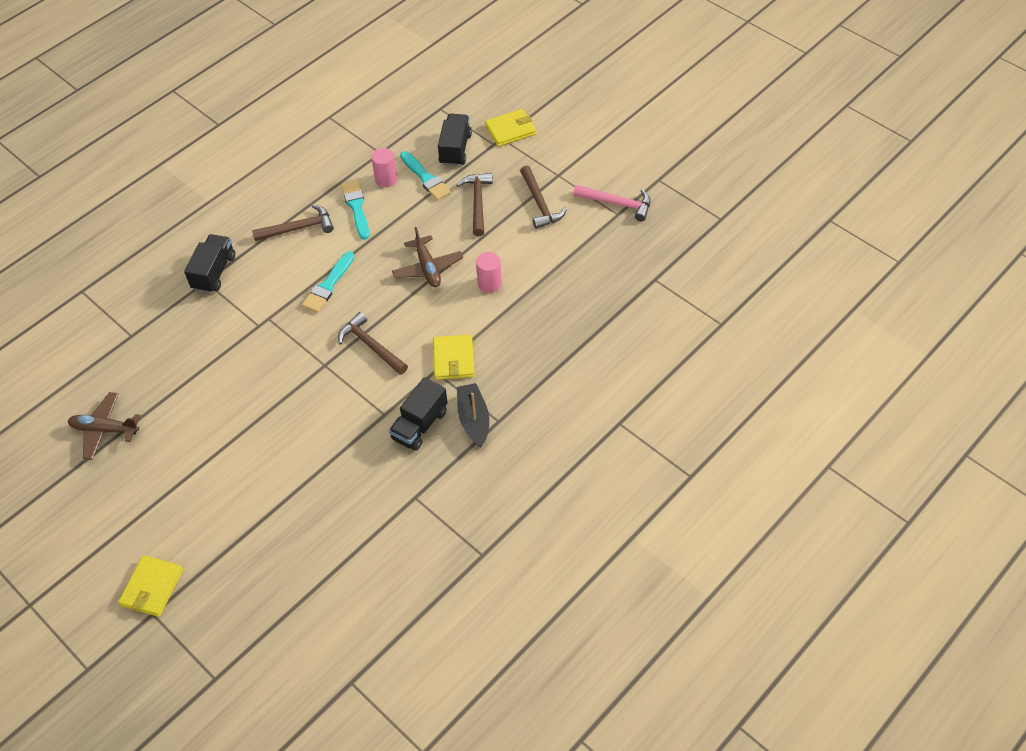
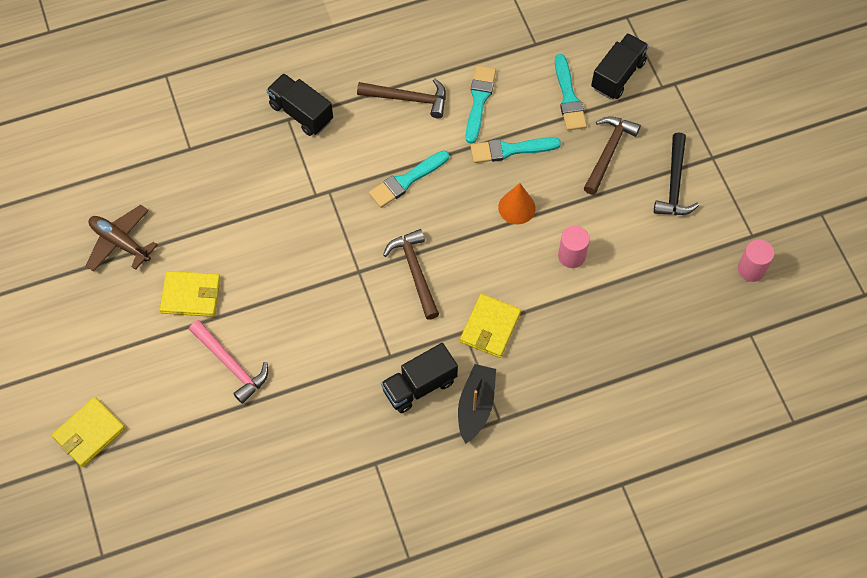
camera: 25 degrees right, 10 degrees up
(214, 272) = (301, 113): black truck -> black truck turned 90 degrees counterclockwise
(386, 179) = (526, 80): pink cylinder -> pink cylinder (751, 269)
(400, 231) = (510, 150): none -> turquoise brush
(427, 268) = (516, 207): brown plane -> orange cone
(510, 130) = (690, 77): yellow wallet -> yellow wallet (191, 295)
(539, 204) = (674, 184): brown hammer -> black hammer
(617, 204) = (759, 223): pink hammer -> pink hammer (231, 365)

